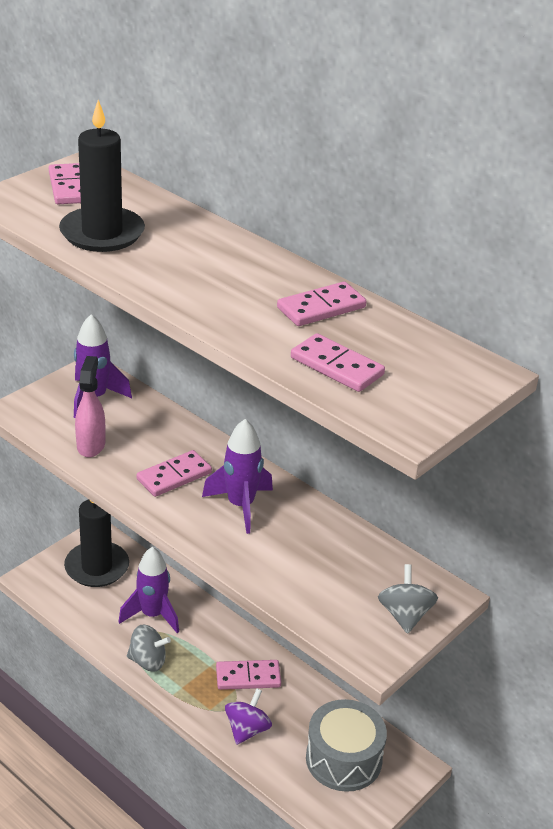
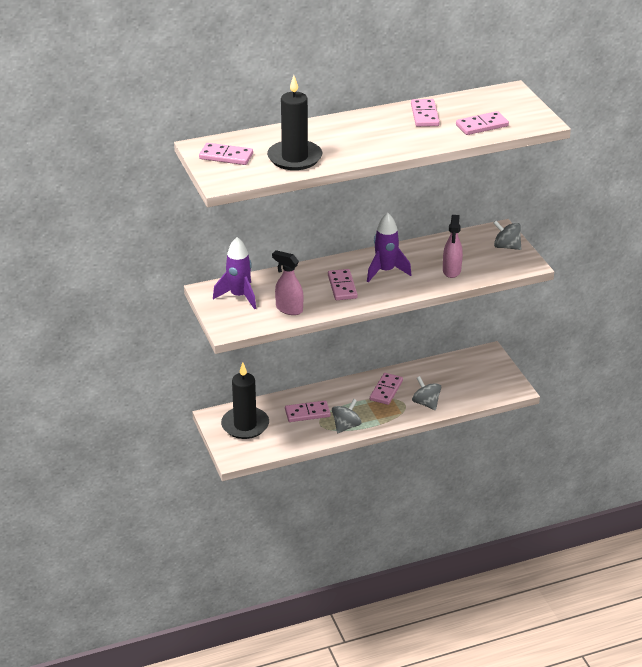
camera: 60 degrees left, 0 degrees up
(152, 615) = (307, 413): purple rocket -> pink domino
(247, 729) = (426, 403): purple spinning top -> grey spinning top
(290, 572) = (451, 271): none -> pink spray bottle
(343, 759) = (469, 375): grey drum -> none

